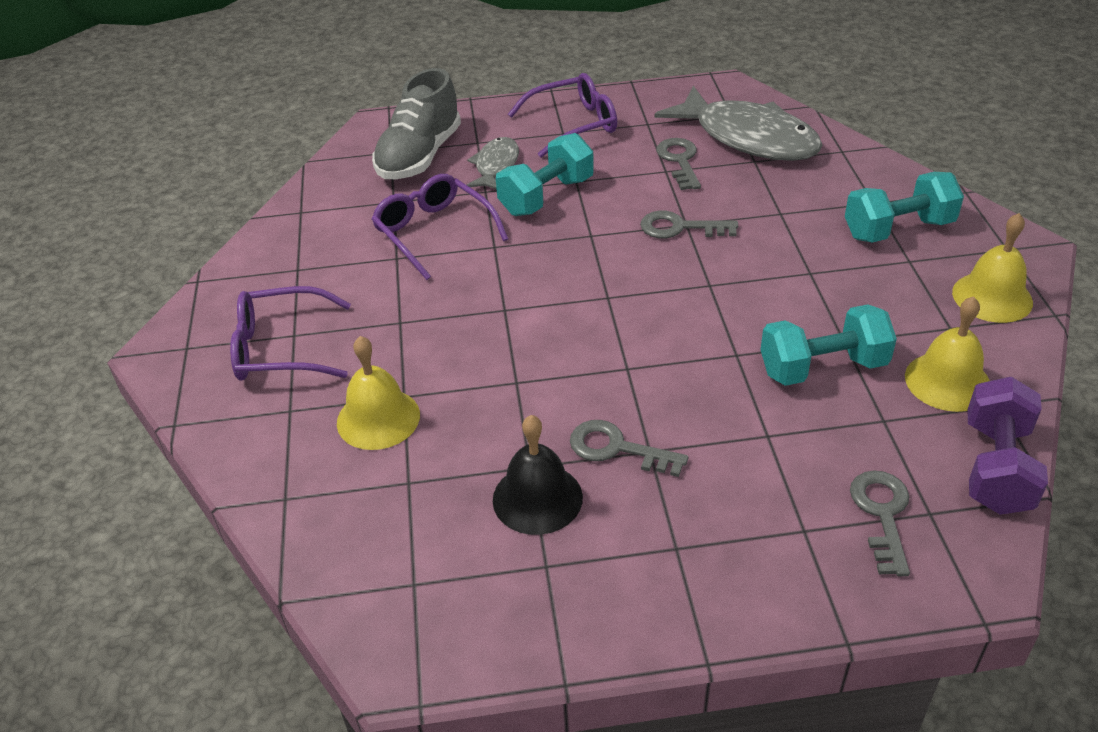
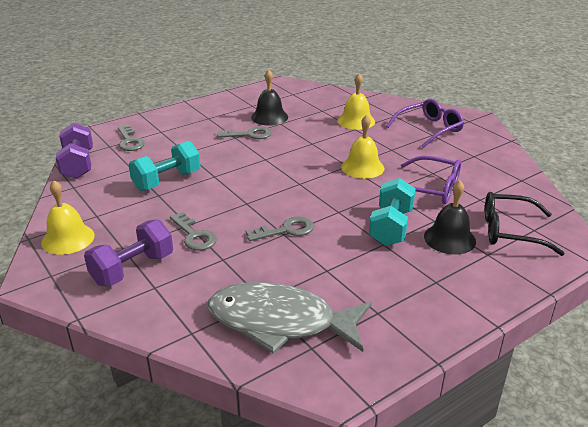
camera: 150 degrees right, 10 degrees down
(419, 156) = (510, 231): grey shoe -> black glasses
(495, 166) = (449, 239): grey fish -> black bell
(574, 124) = (436, 292): purple glasses -> none
(679, 161) = (322, 281): grey key -> grey key (194, 235)
(898, 229) = (133, 269): turquoise dumbbell -> purple dumbbell
(947, 381) = (99, 190): yellow bell -> yellow bell (362, 167)

